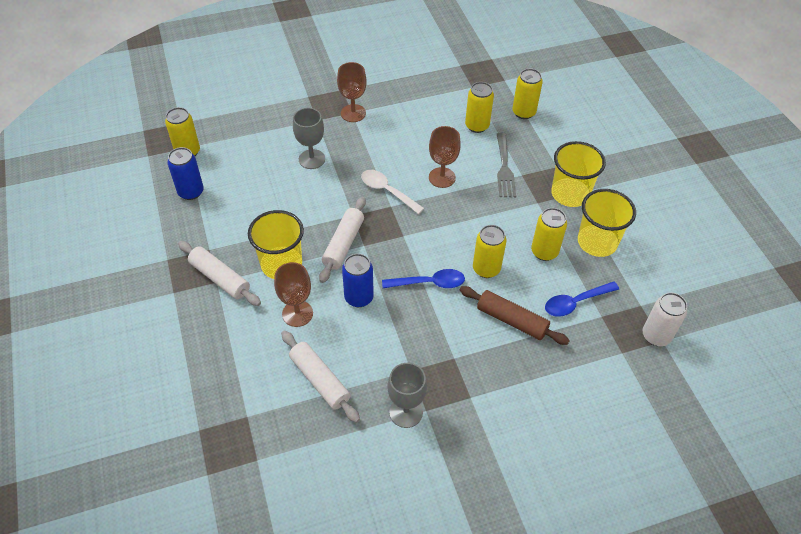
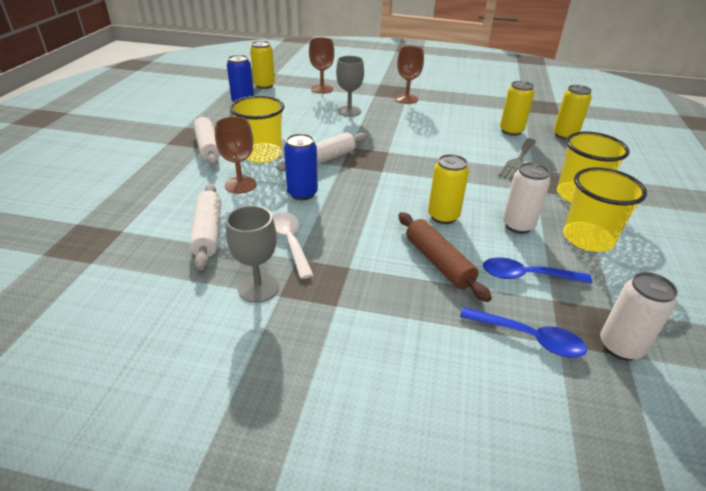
camera: 30 degrees right, 15 degrees down
(387, 191) = (393, 143): white spoon -> white spoon (290, 242)
(429, 283) = (376, 206): blue spoon -> blue spoon (529, 338)
(442, 177) = (451, 149): brown goblet -> brown goblet (322, 89)
(544, 252) = (518, 225): yellow can -> white can

